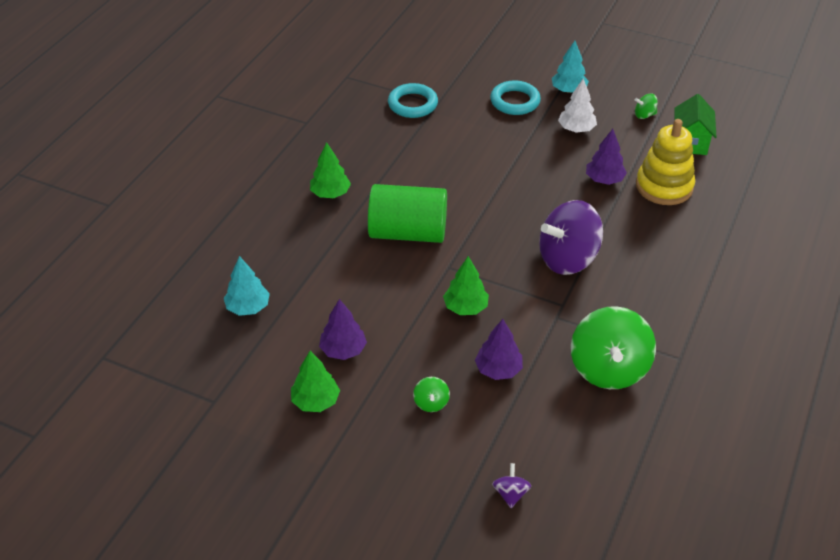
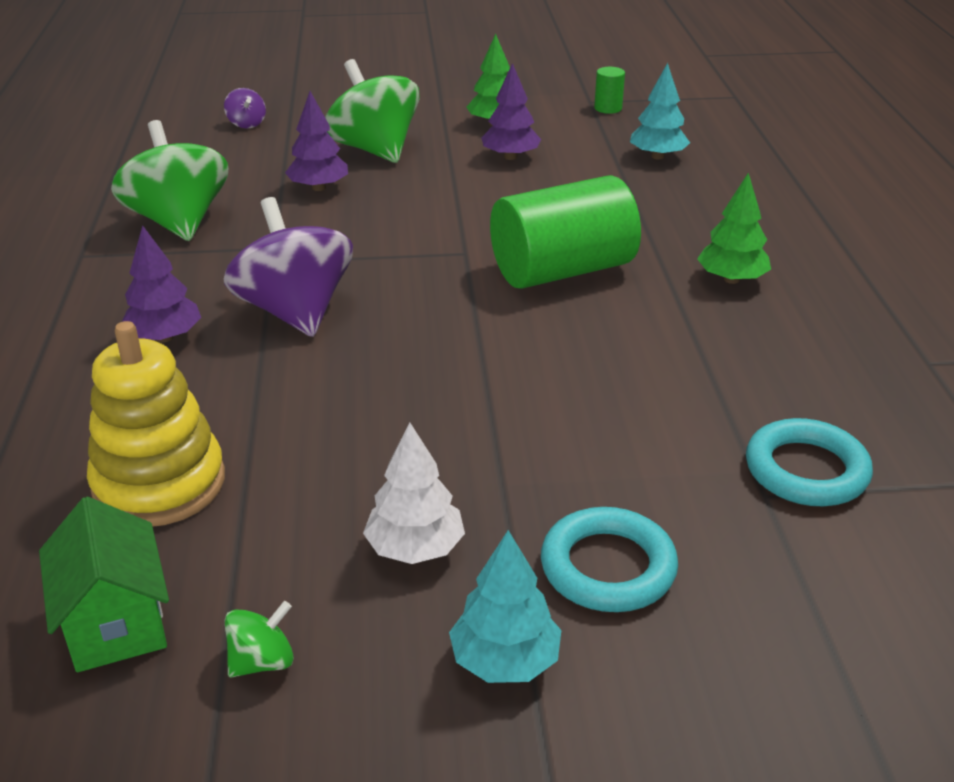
camera: 150 degrees right, 10 degrees down
(212, 384) = (608, 108): none -> green cylinder
(431, 403) = (374, 150): green spinning top -> green spinning top, size x2.35
(465, 307) = (404, 223): green tree -> none
(568, 259) = (295, 312): purple spinning top -> purple spinning top turned 60 degrees counterclockwise
(604, 180) = (293, 454): purple tree -> purple tree (164, 337)

